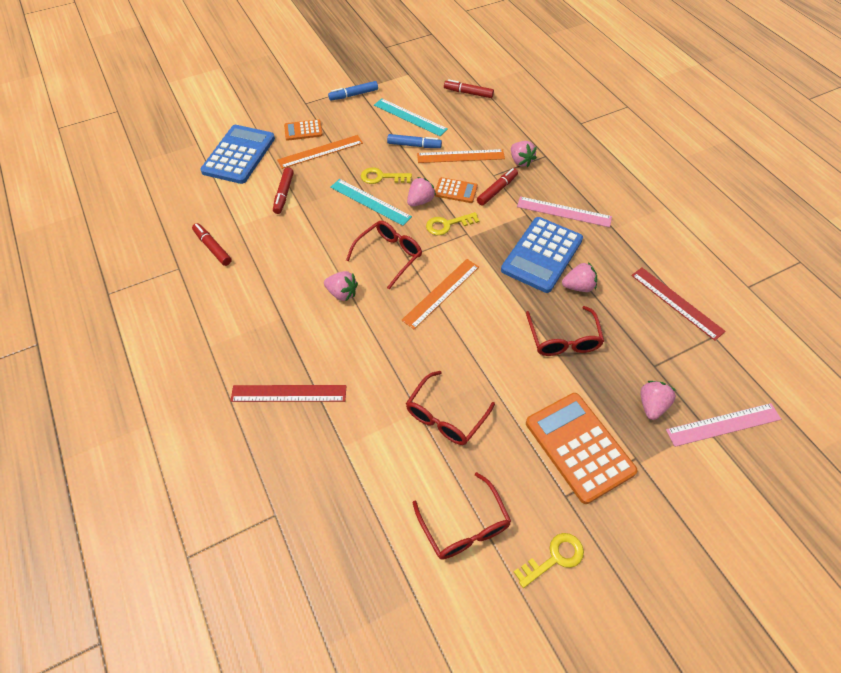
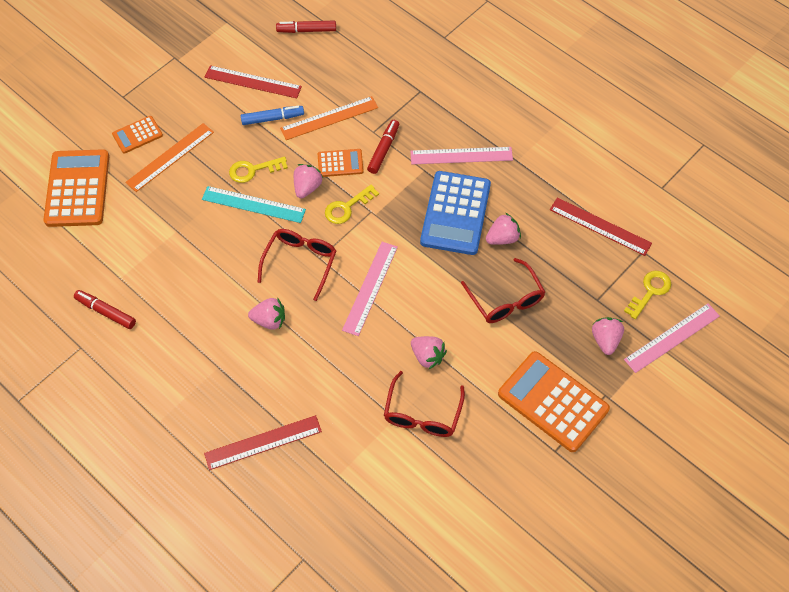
camera: 20 degrees left, 5 degrees up
(239, 155) = (77, 189): blue calculator -> orange calculator
(284, 194) = (153, 223): red marker -> none
(354, 95) = (175, 69): blue marker -> none
(410, 117) = (253, 82): turquoise ruler -> red ruler
(441, 293) = (370, 288): orange ruler -> pink ruler
(464, 526) = (477, 508): red glasses -> none
(520, 161) = (396, 106): pink strawberry -> pink strawberry (427, 356)
(554, 557) = (562, 507): yellow key -> yellow key (650, 291)

